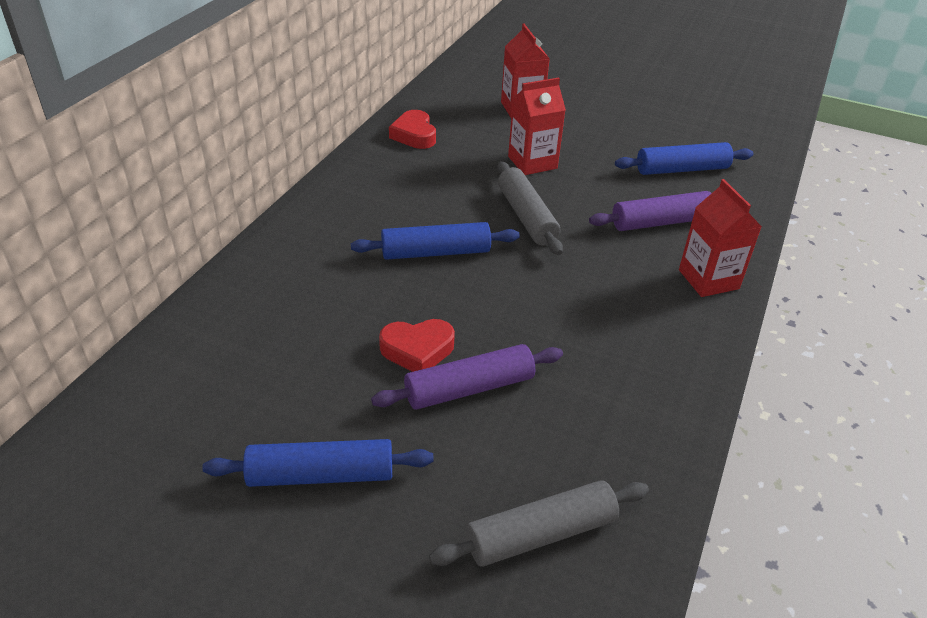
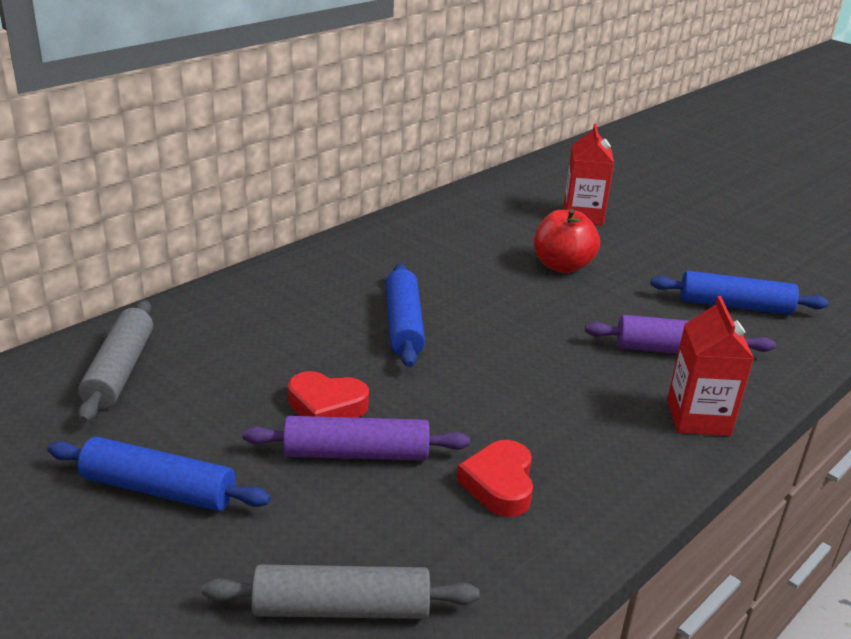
camera: 20 degrees right, 10 degrees down
(414, 135) = (451, 218): red heart -> red heart (499, 484)
(435, 252) = (403, 325): blue rolling pin -> blue rolling pin turned 75 degrees clockwise
(526, 216) = (523, 313): grey rolling pin -> grey rolling pin (120, 371)
(532, 162) = (562, 266): red carton -> red apple

